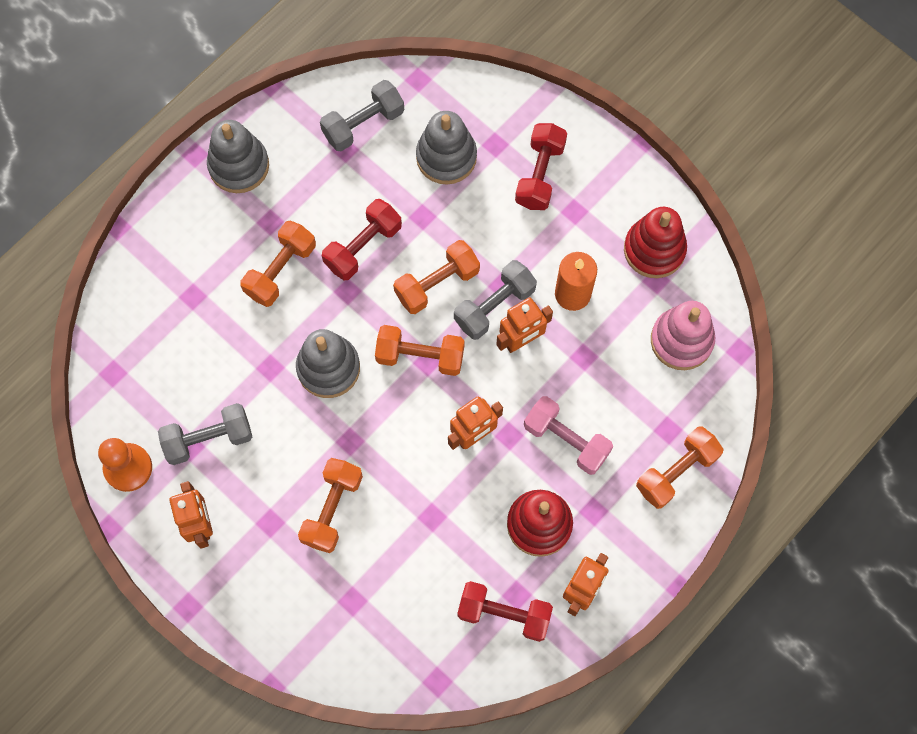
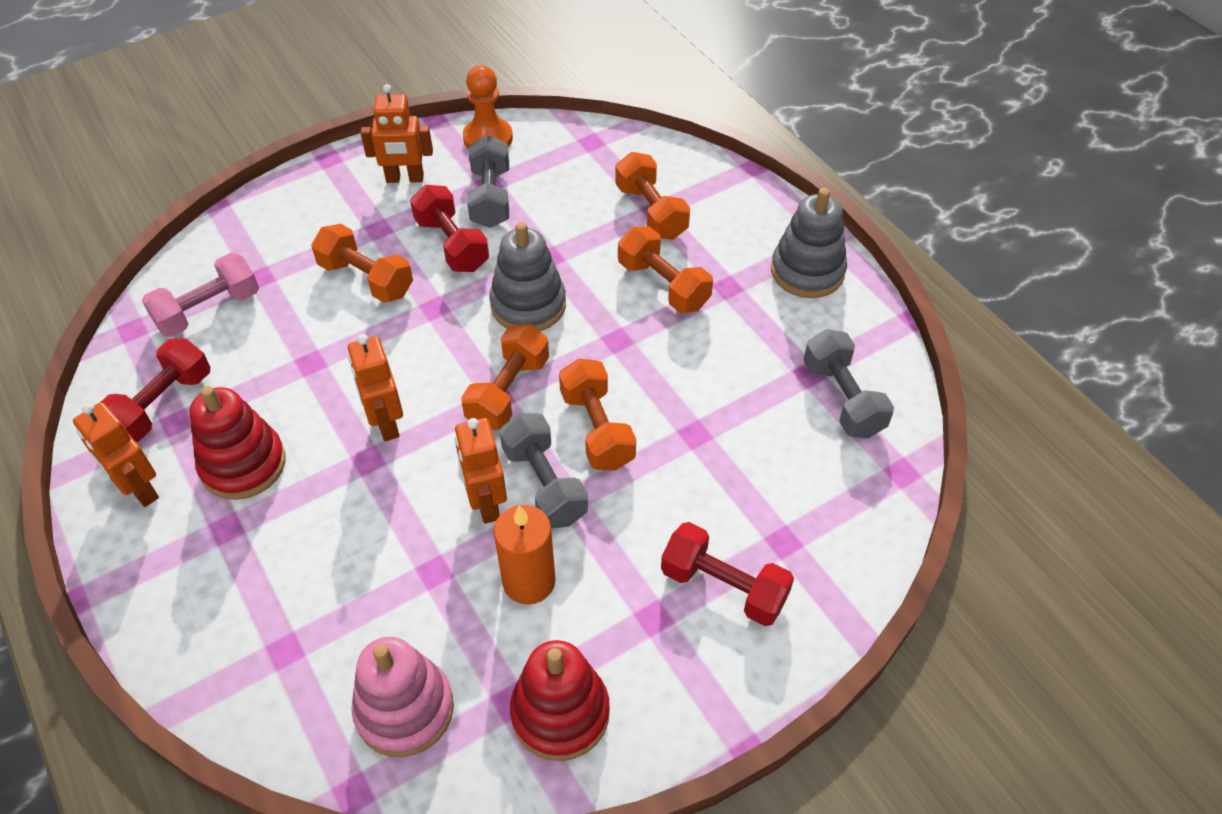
camera: 105 degrees right, 20 degrees down
(363, 246) = (670, 365): red dumbbell -> red dumbbell (452, 244)
(446, 157) = (776, 478): grey stacking toy -> none
(566, 440) = (331, 521): pink dumbbell -> pink dumbbell (208, 310)
(676, 472) = (222, 644): orange dumbbell -> orange dumbbell (651, 212)

